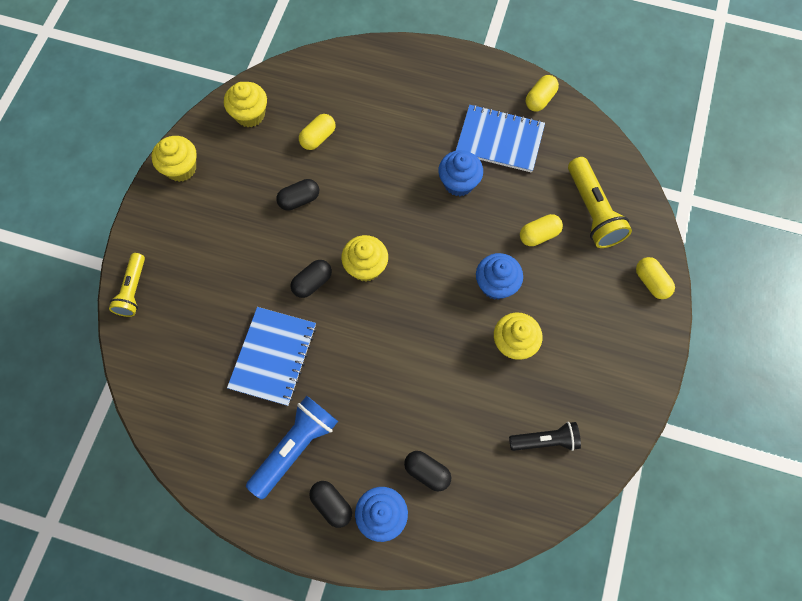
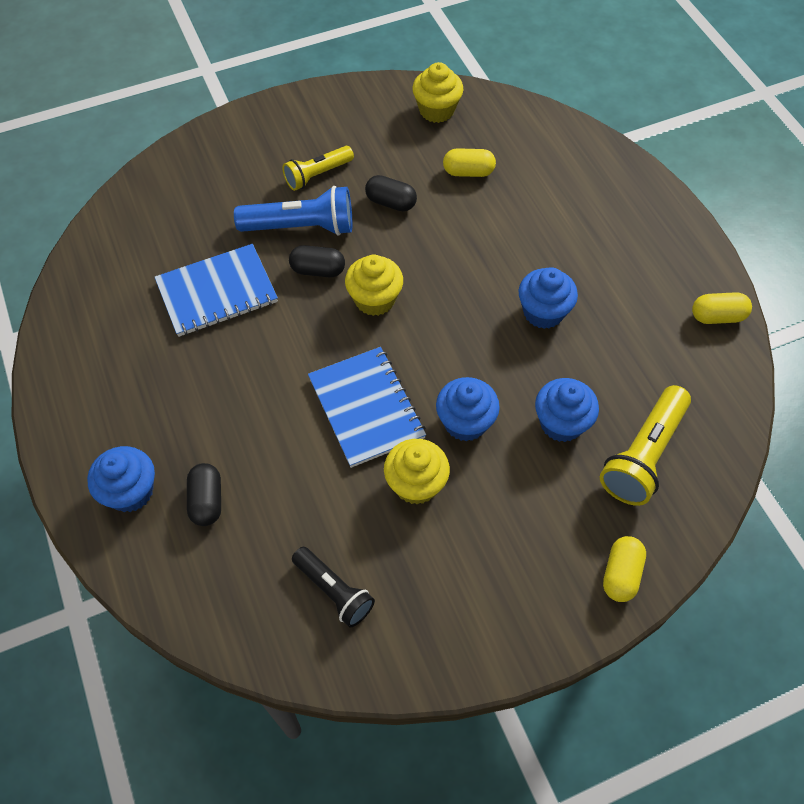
camera: 50 degrees right, 10 degrees down
(133, 290) = (189, 152): yellow flashlight -> yellow flashlight (317, 175)
(181, 168) = (334, 103): yellow cupcake -> none
(295, 447) = (142, 372): blue flashlight -> blue flashlight (301, 227)
(331, 504) = (109, 441): black capsule -> none
(499, 140) = (630, 314): blue notebook -> blue notebook (366, 408)
(539, 235) = (561, 423): yellow capsule -> blue cupcake

